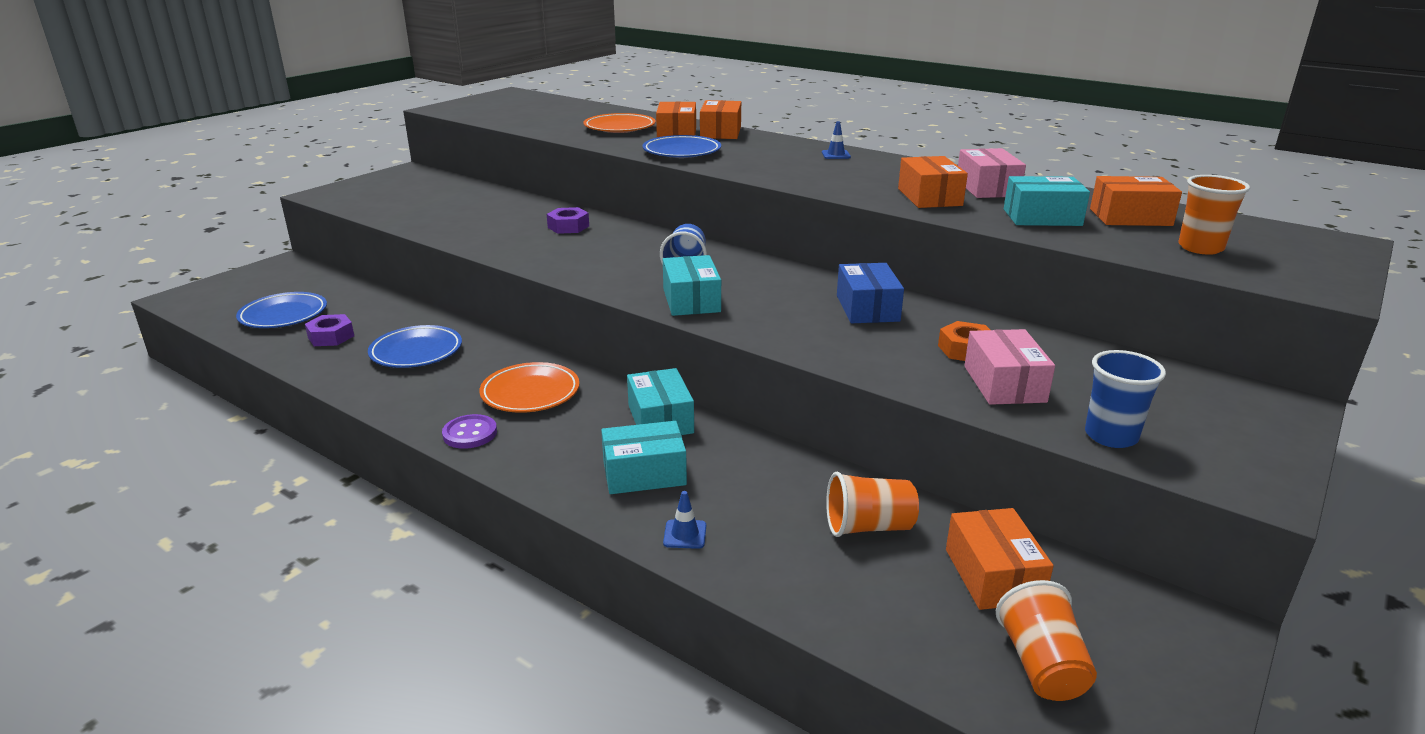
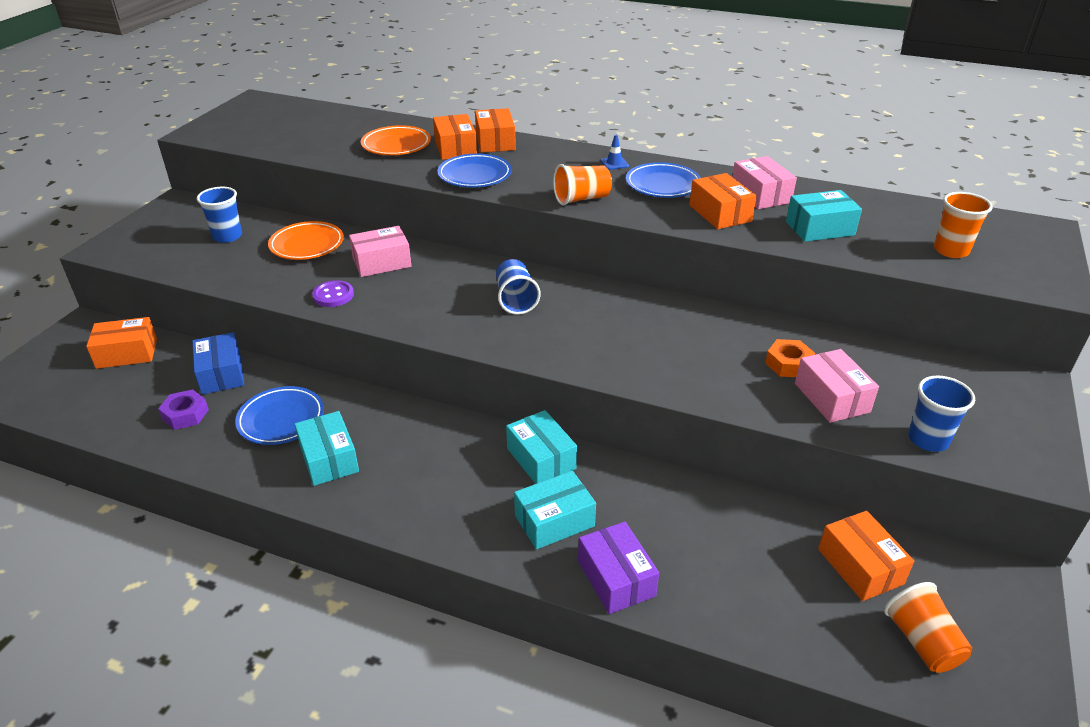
camera: 15 degrees left, 10 degrees up
(283, 315) = (120, 395): blue plate -> blue plate (663, 185)
(436, 196) = (227, 236): none -> blue cup
(470, 433) = (382, 507): purple button -> purple button (333, 295)
(530, 393) = (413, 450): orange plate -> orange plate (307, 245)
(568, 227) = (382, 262): purple nut -> pink box
(685, 534) = (616, 578): blue traffic cone -> purple box
(691, 300) = (541, 342): turquoise box -> turquoise box (329, 459)
(867, 308) = (691, 328): blue box -> blue box (221, 374)
(868, 527) = (753, 539): orange cup -> orange cup (581, 199)
(1130, 217) = (885, 219): orange box -> orange box (127, 353)

